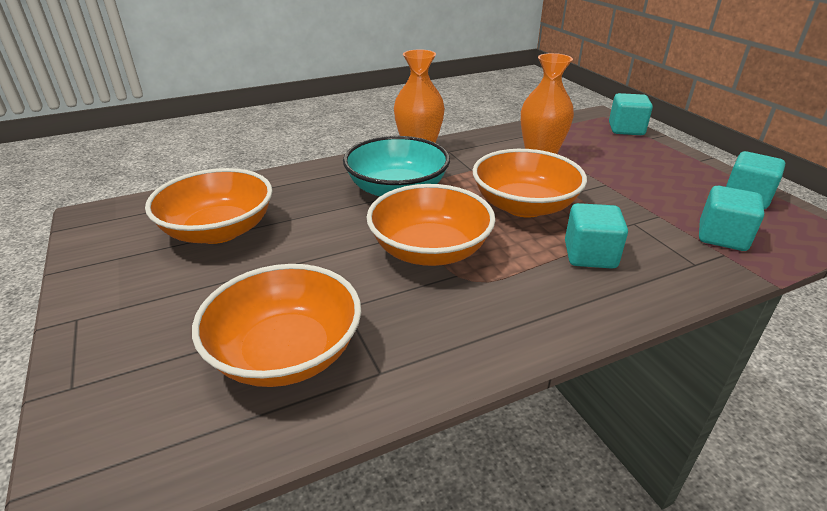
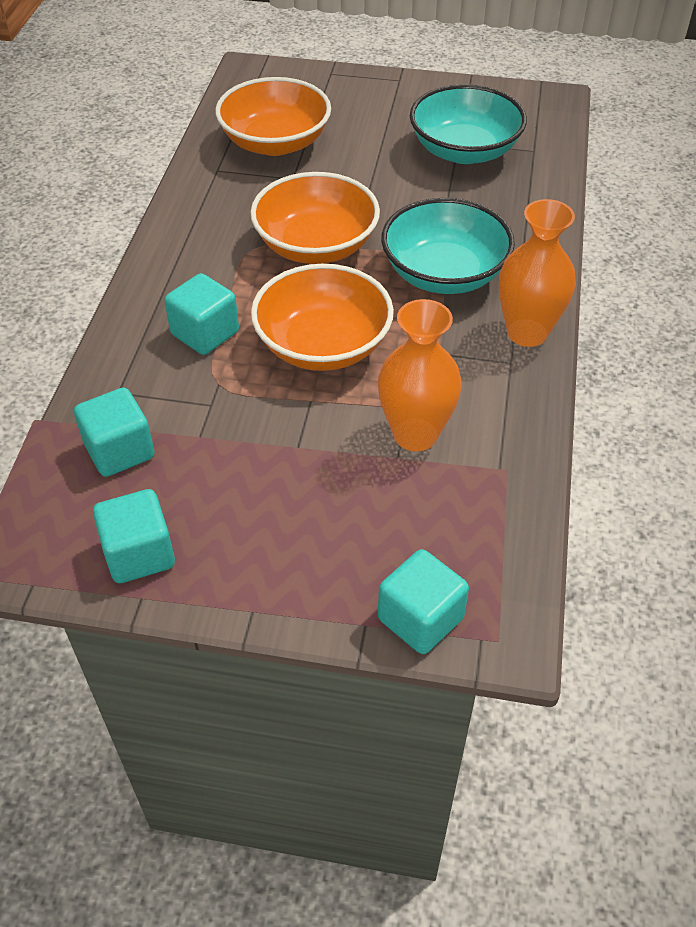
camera: 125 degrees right, 15 degrees up
(219, 230) = (464, 151): orange bowl -> turquoise bowl

